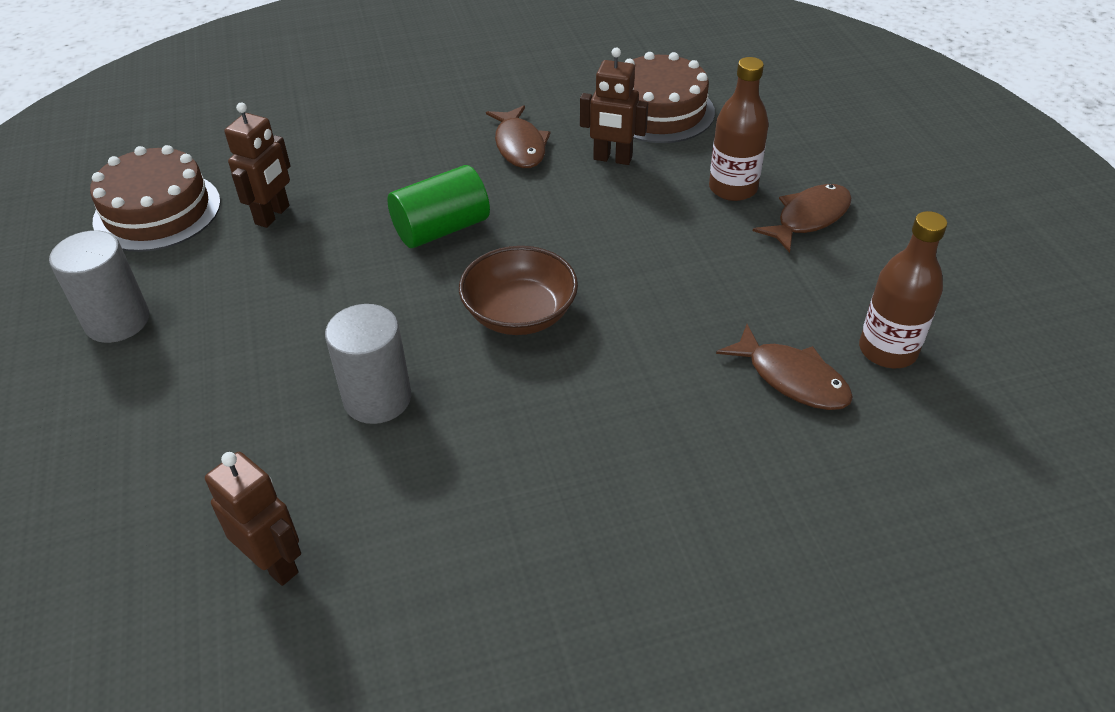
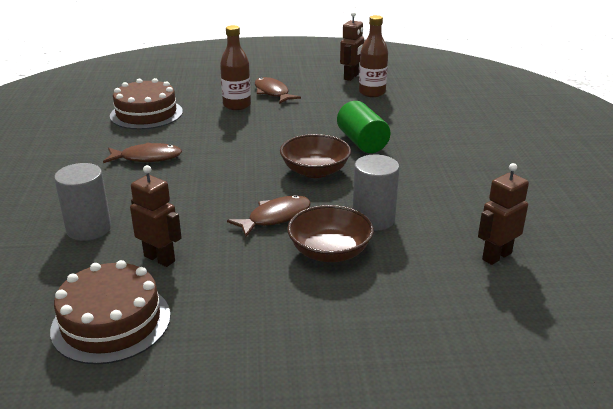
camera: 80 degrees left, 15 degrees down
(117, 321) = (257, 335): grey cylinder -> grey cylinder (89, 229)
(287, 360) = (329, 252): none -> brown bowl
(441, 229) = (221, 190): green cylinder -> green cylinder (362, 142)
(612, 159) = (185, 131): brown robot -> brown robot (351, 77)
(792, 378) = (384, 113): brown fish -> brown fish (275, 217)

